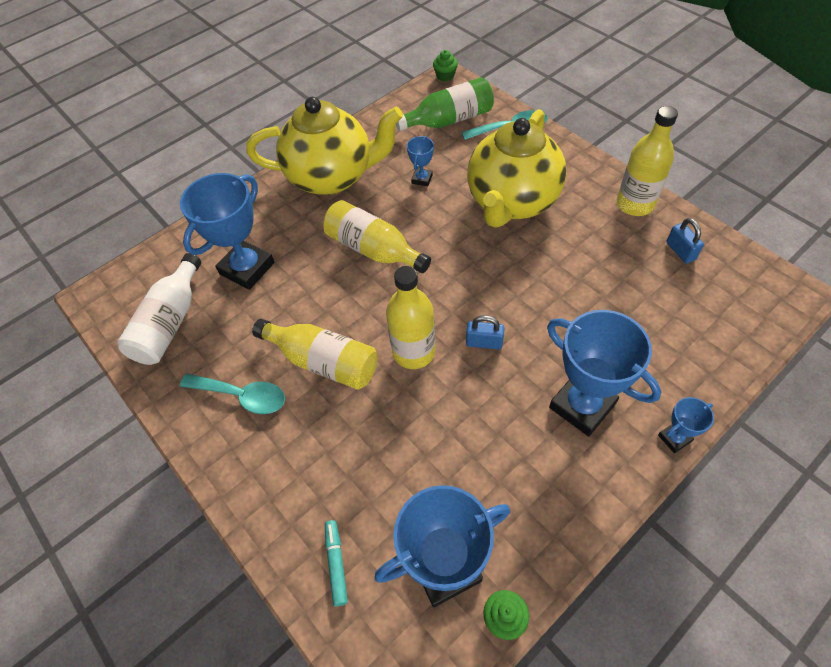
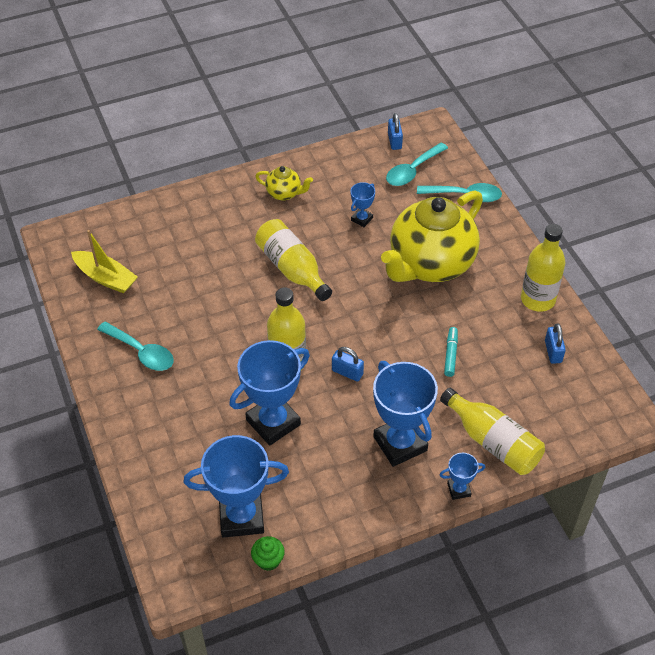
camera: 15 degrees right, 5 degrees down
(170, 322) = (106, 278): white bottle -> yellow boat
(247, 268) = (182, 252): blue trophy -> blue trophy (273, 422)
(323, 361) = (213, 346): yellow bottle -> yellow bottle (493, 442)
(332, 177) = (284, 193): yellow teapot -> yellow teapot, size x0.43
(336, 563) = (166, 488): turquoise marker -> turquoise marker (450, 354)
(418, 99) = (394, 141): none -> blue padlock
(445, 76) = (431, 125): green cupcake -> none
(449, 120) = (413, 170): green bottle -> turquoise spoon

